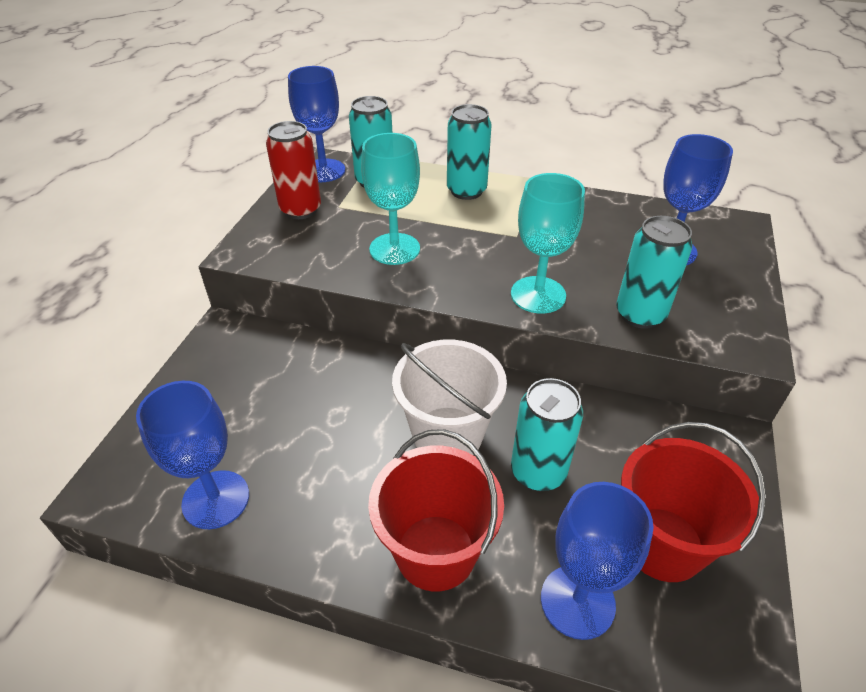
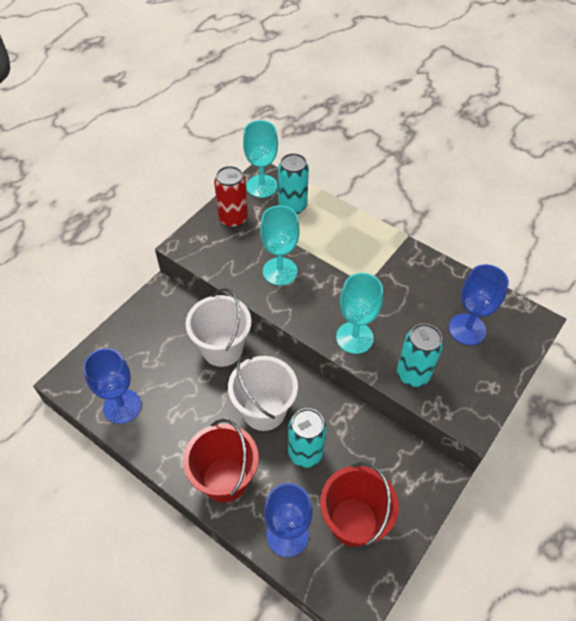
camera: 20 degrees right, 10 degrees up
(323, 171) = (262, 186): blue goblet -> turquoise goblet
(347, 374) = (222, 349): none -> white bucket
(466, 191) = (352, 233): turquoise can -> none

